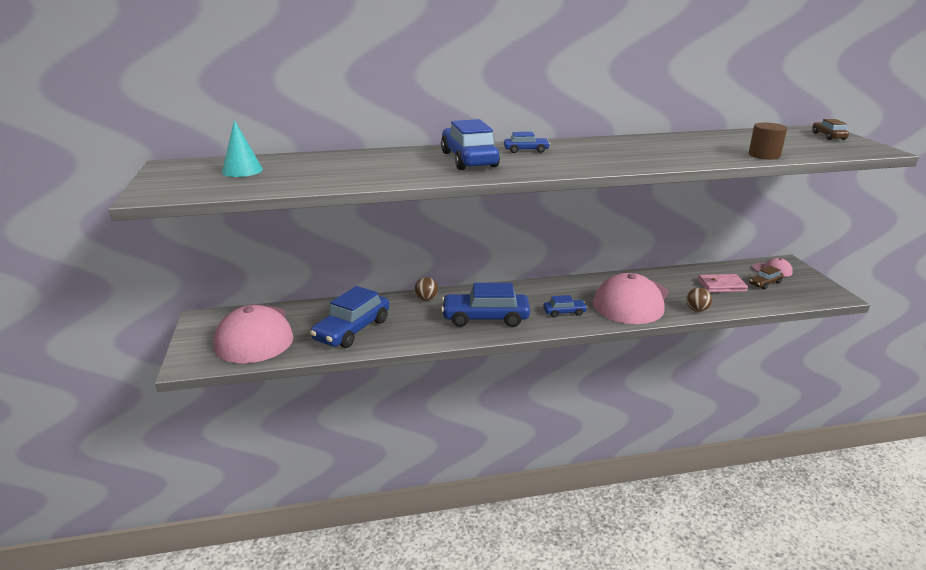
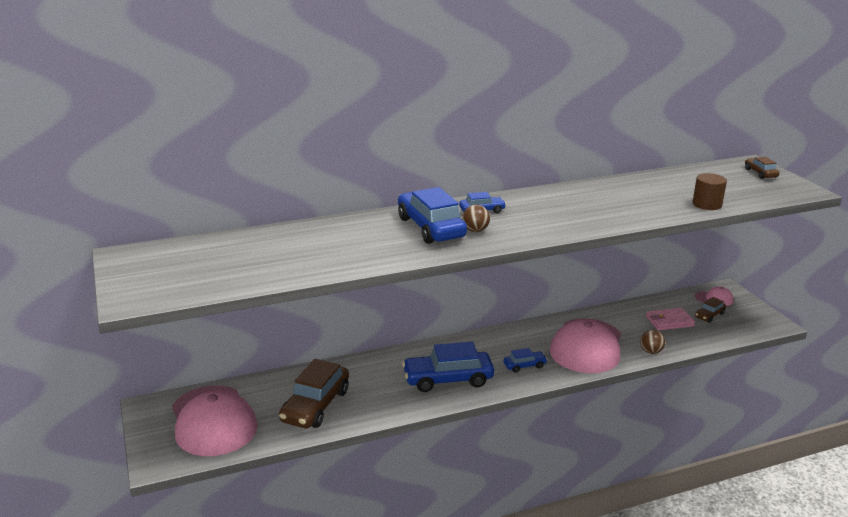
camera: 10 degrees left, 0 degrees up
(242, 170) = (206, 258): turquoise cone -> none
(352, 330) = (315, 406): blue car -> brown car
(426, 299) = (381, 362): brown ball -> brown ball (475, 230)

